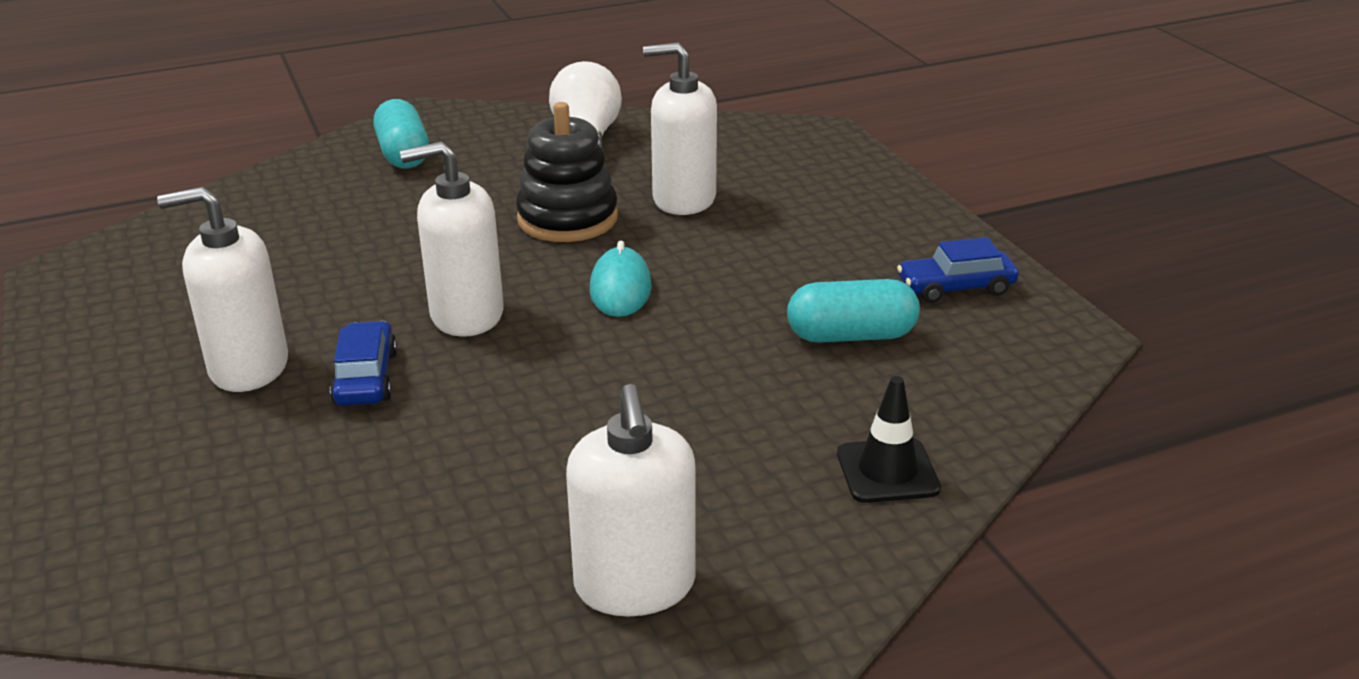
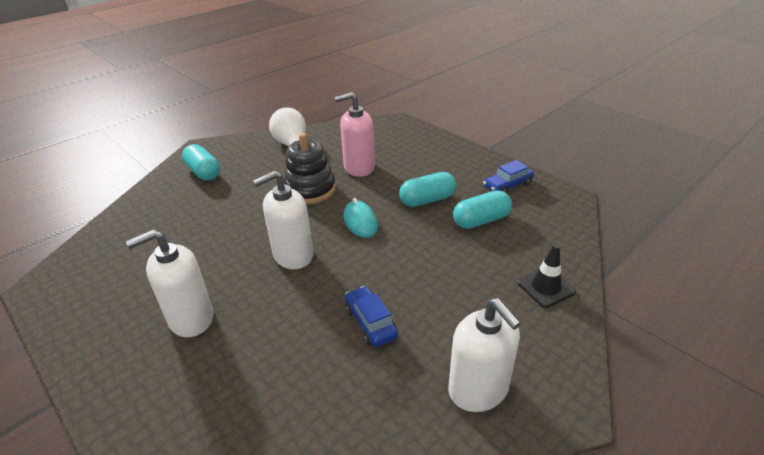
camera: 20 degrees left, 5 degrees up
(366, 377) = (262, 306): blue car -> blue car (370, 322)
(683, 199) = (359, 167): white soap dispenser -> pink soap dispenser
(773, 279) = (427, 200): none -> turquoise capsule

